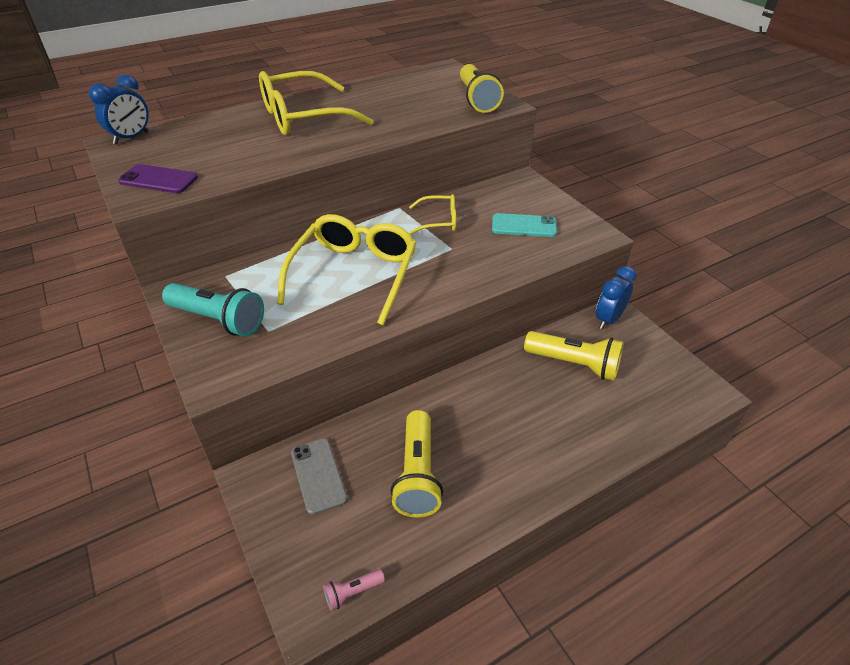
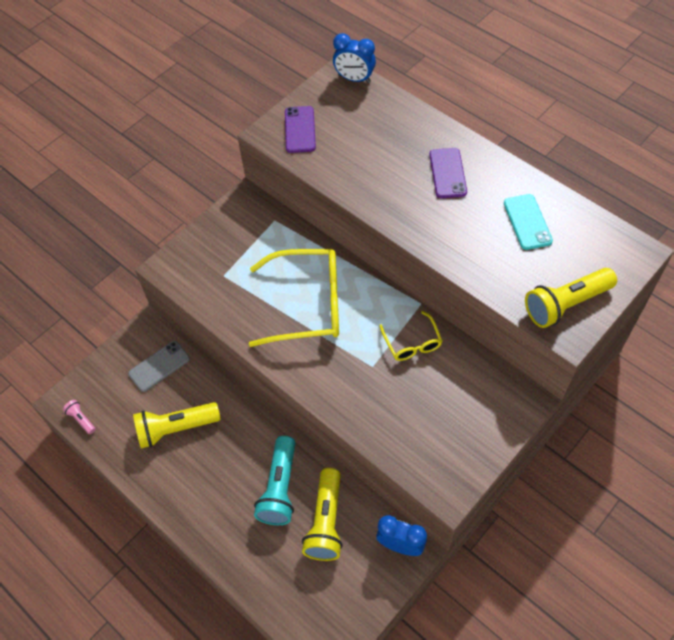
camera: 75 degrees right, 15 degrees up
(218, 320) = (225, 240): turquoise flashlight -> turquoise flashlight (279, 488)
(303, 117) = (448, 173): yellow glasses -> purple phone
(524, 226) = (435, 419): turquoise phone -> turquoise phone (527, 222)

